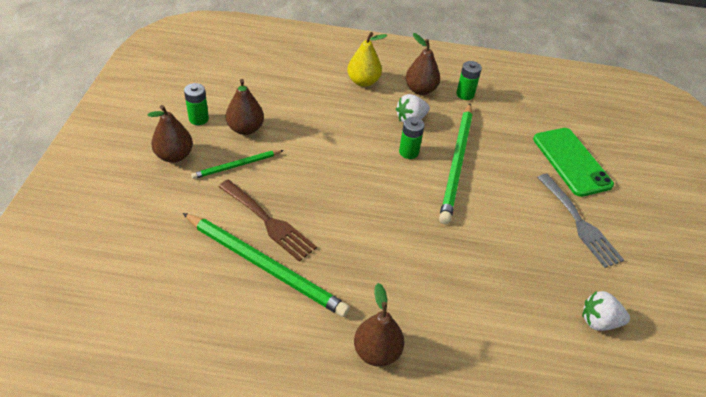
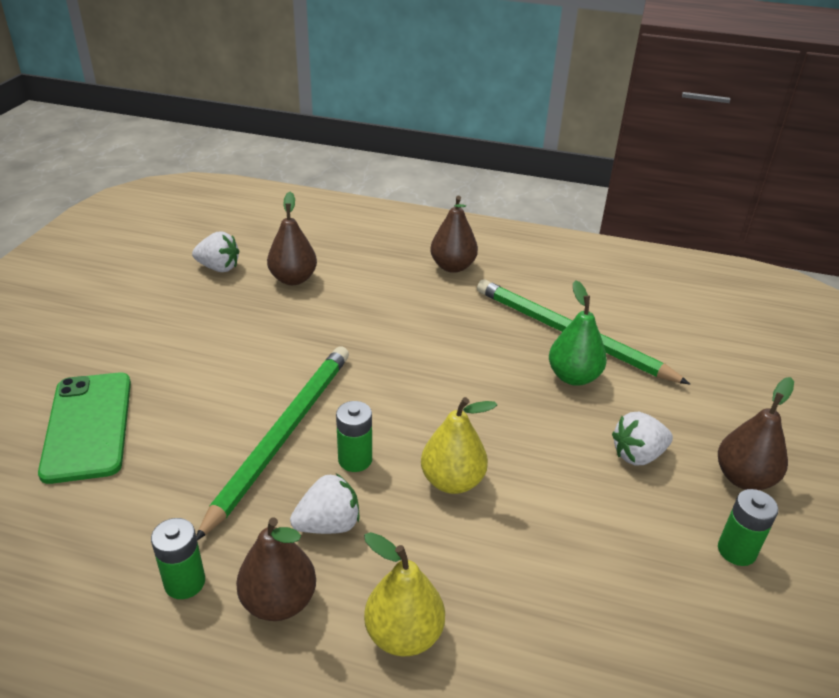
camera: 170 degrees left, 10 degrees down
(236, 166) = (638, 455): green pencil -> white strawberry
(245, 129) = (642, 522): brown pear -> brown pear (293, 279)
(269, 222) = (573, 377): brown fork -> green pear
(350, 144) = (452, 481): none -> yellow pear
(580, 223) = (157, 347): grey fork -> none

